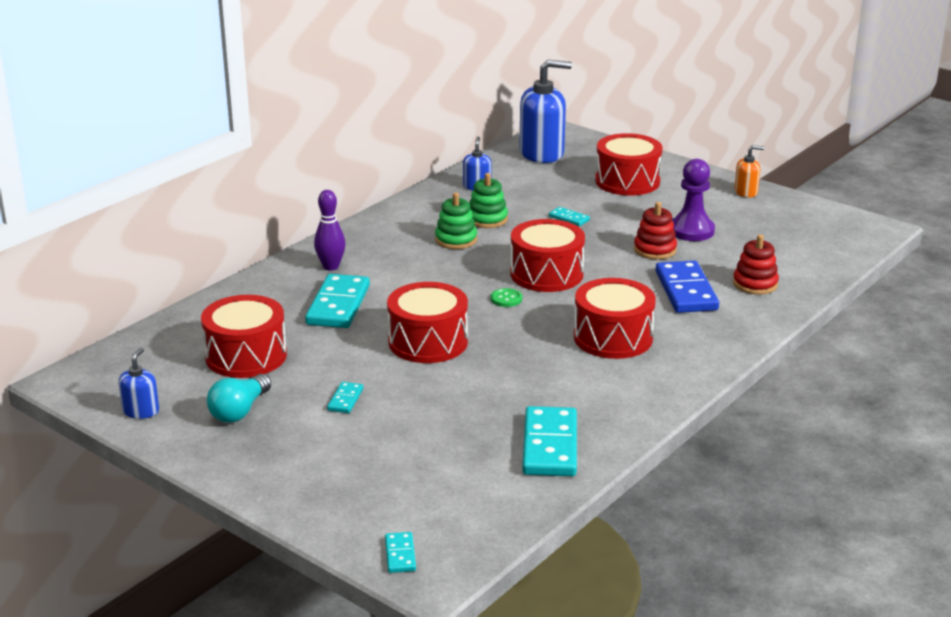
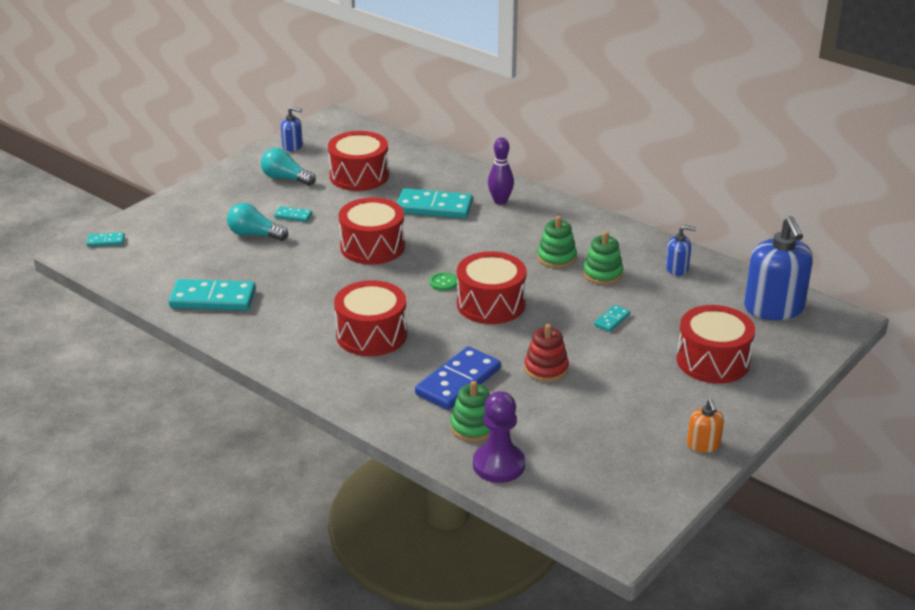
camera: 90 degrees right, 5 degrees up
(392, 426) = (254, 235): none -> turquoise light bulb
(686, 291) = (458, 382): blue domino -> blue domino turned 45 degrees counterclockwise
(691, 230) = (593, 396): purple pawn -> purple pawn (498, 465)
(755, 284) = (473, 427): red stacking toy -> green stacking toy

